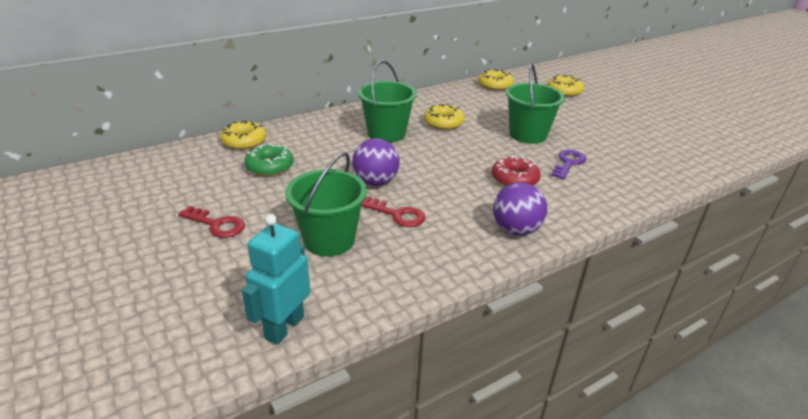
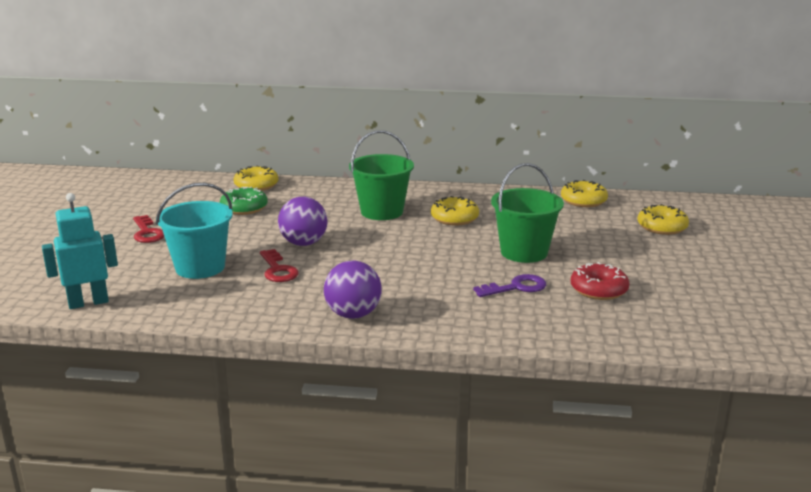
camera: 40 degrees right, 10 degrees down
(329, 240) = (200, 267): green bucket -> turquoise bucket
(514, 179) = (431, 281): red donut -> red donut (598, 289)

